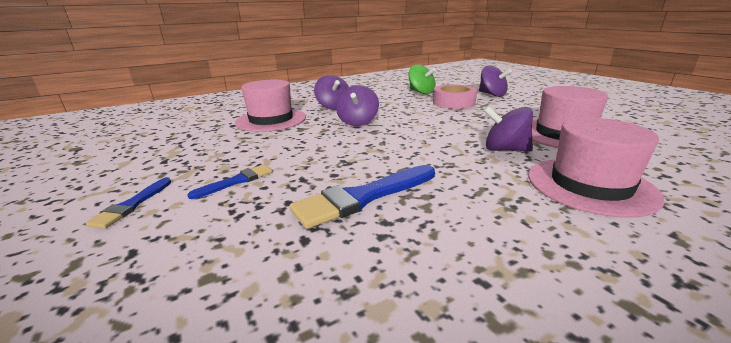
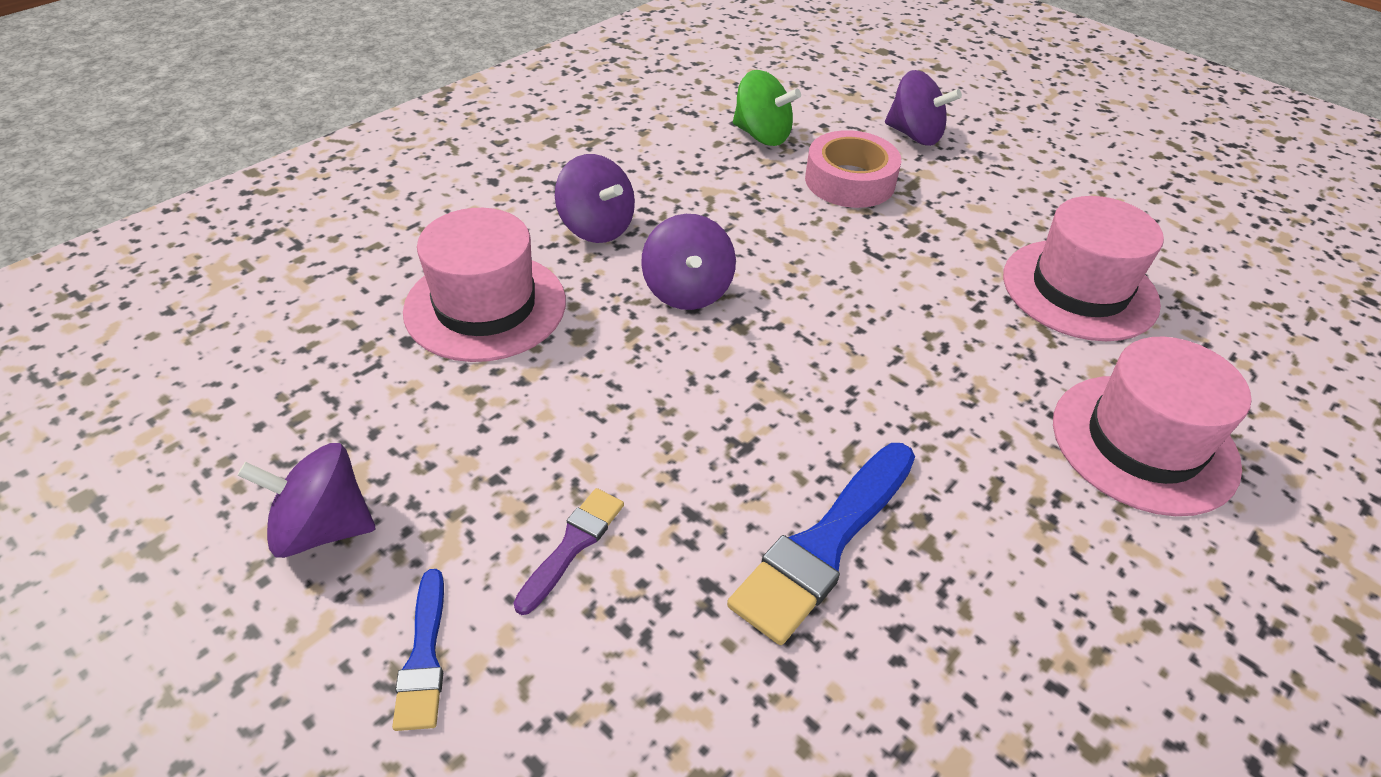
camera: 20 degrees left, 20 degrees up
(237, 181) = (572, 545): blue brush -> purple brush
(505, 149) = (998, 357): purple spinning top -> purple spinning top (323, 528)

